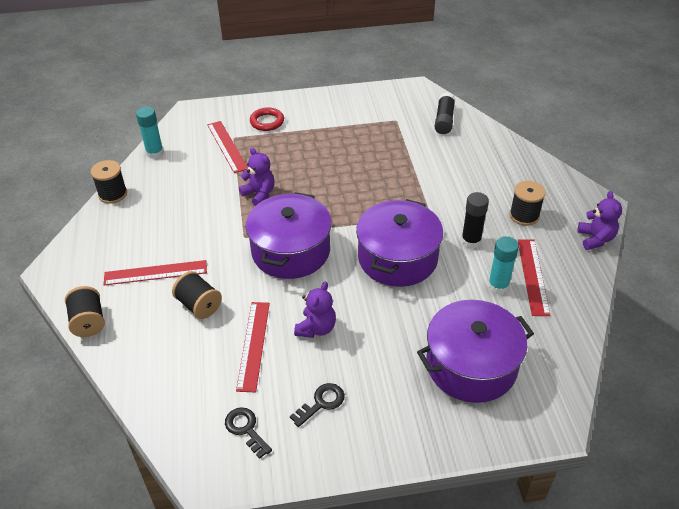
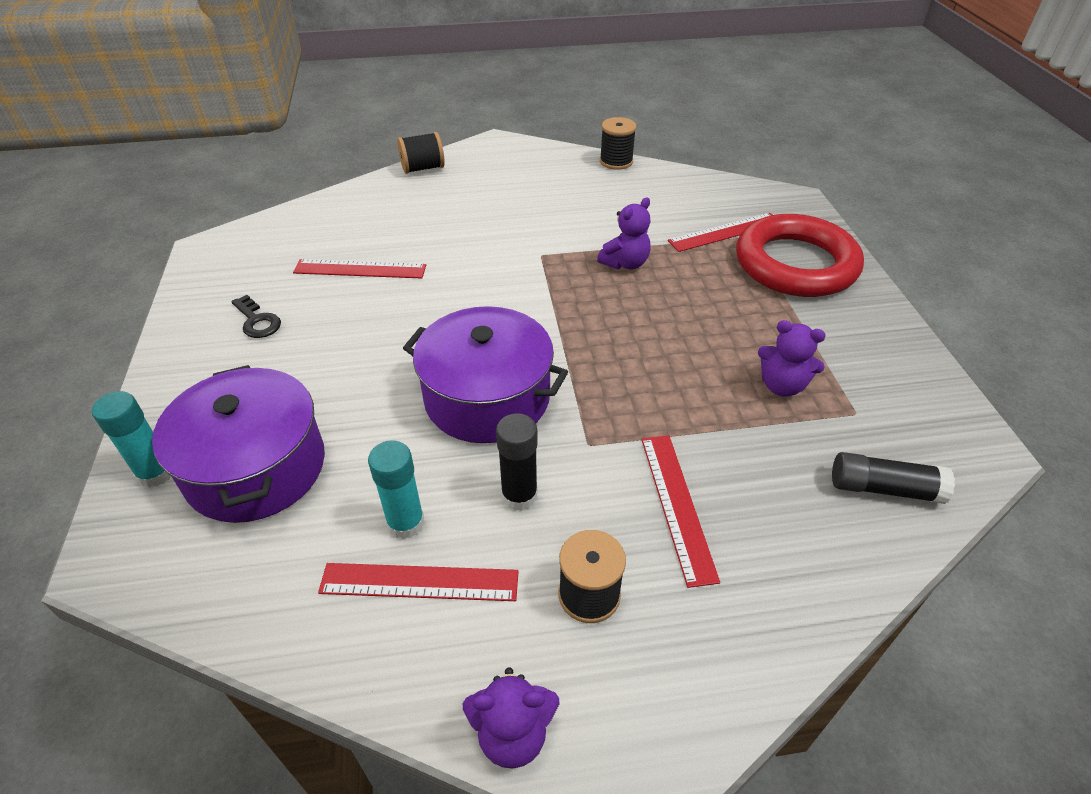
camera: 90 degrees right, 0 degrees up
(155, 153) = (697, 180): turquoise glue stick -> turquoise glue stick (156, 473)
(155, 273) = (485, 198): red ruler -> red ruler (676, 505)
(199, 305) = (430, 229): black spool -> none
(246, 429) = (248, 269): black key -> none
(267, 122) = (795, 264): red ring -> red ring, size x2.26
(291, 251) = (512, 293): purple pot -> none
(316, 328) = (371, 316): purple teddy bear -> purple teddy bear (782, 385)

